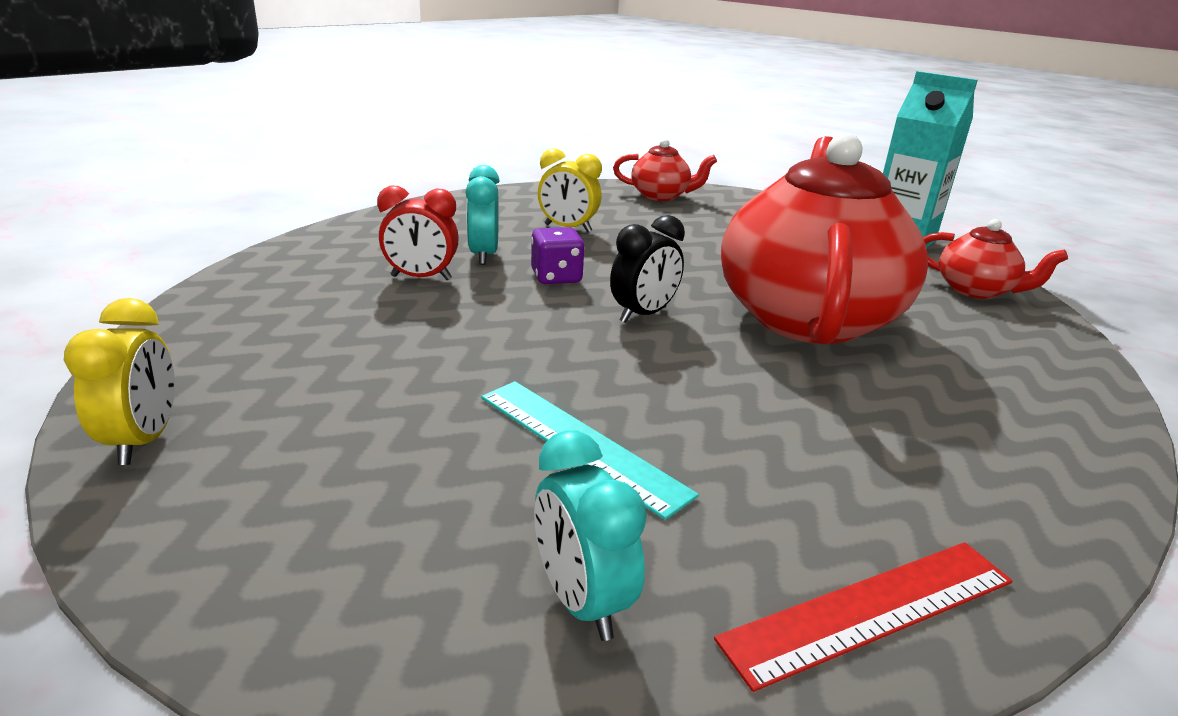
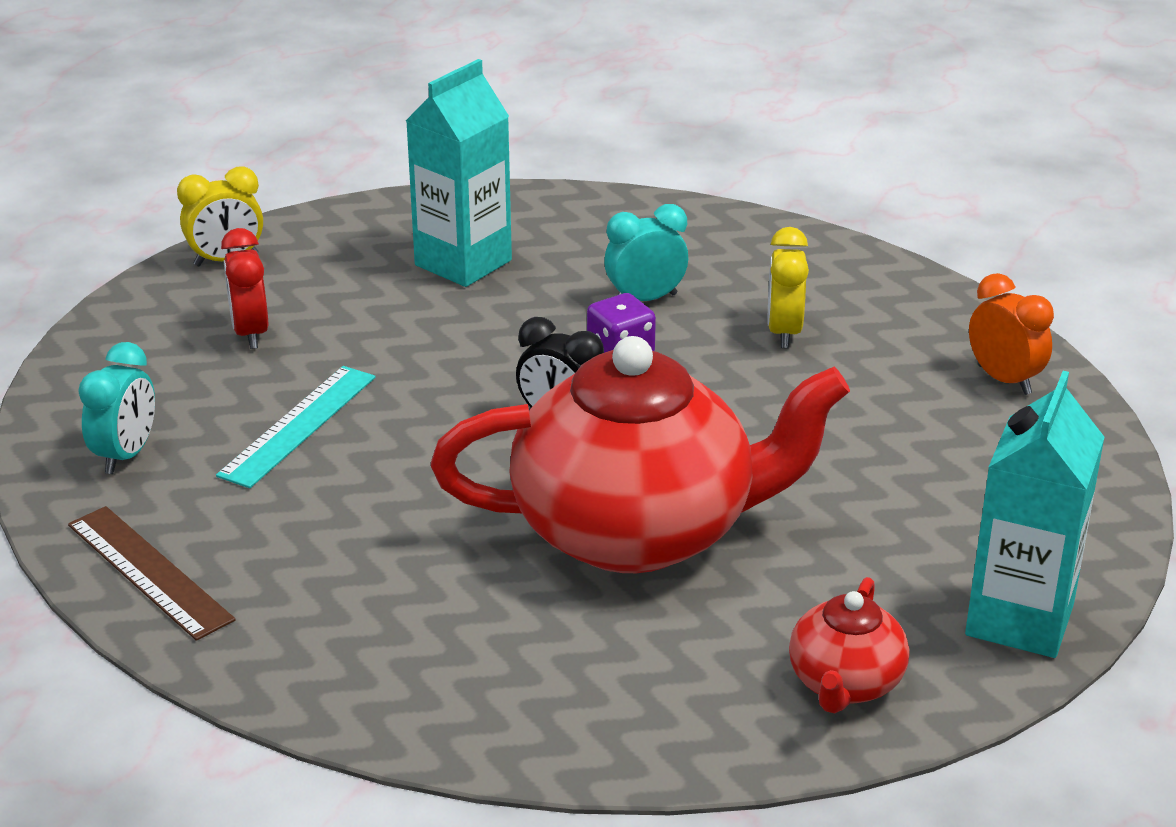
camera: 75 degrees right, 5 degrees up
(341, 307) = (463, 263): none -> turquoise carton
(421, 278) = (557, 281): red clock -> red clock (250, 333)
(582, 600) = (126, 455): turquoise clock -> turquoise clock turned 150 degrees clockwise
(661, 196) = (1004, 380): red teapot -> orange clock
(871, 610) = (149, 572): red ruler -> brown ruler

